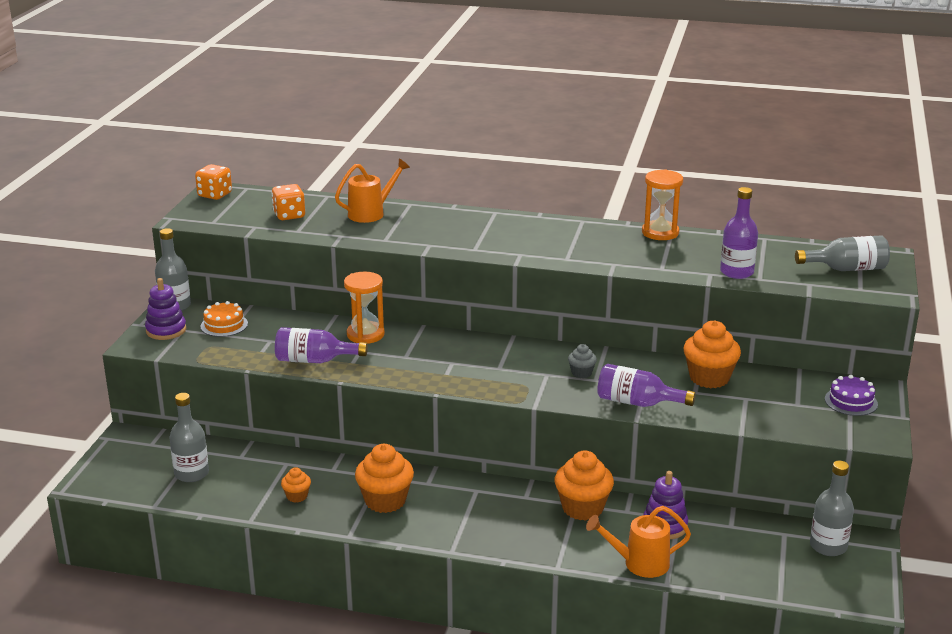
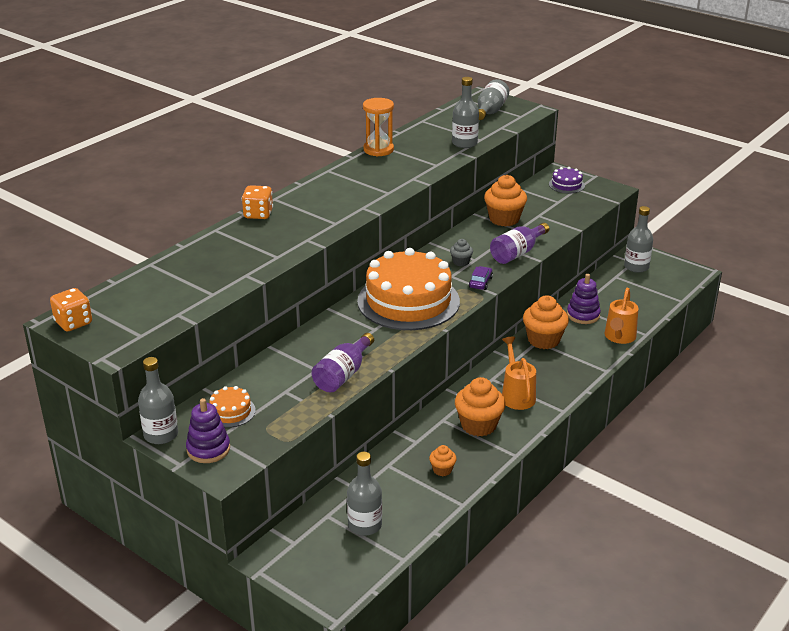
camera: 65 degrees left, 5 degrees up
(289, 215) = (173, 291): orange dice -> orange dice (258, 214)
(365, 335) = (320, 339): orange hourglass -> none
(371, 213) = (215, 251): orange watering can -> orange watering can (517, 395)
(473, 362) = (408, 301): none -> orange cake
(549, 394) = (480, 282): none -> purple car
(736, 272) = (464, 143): purple bottle -> grey bottle

